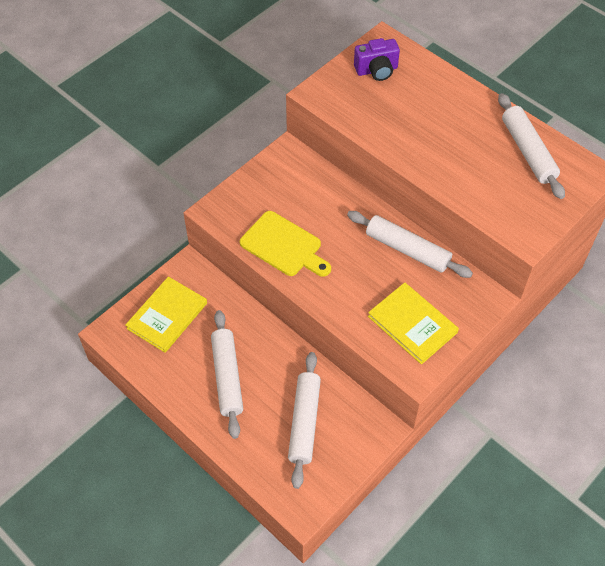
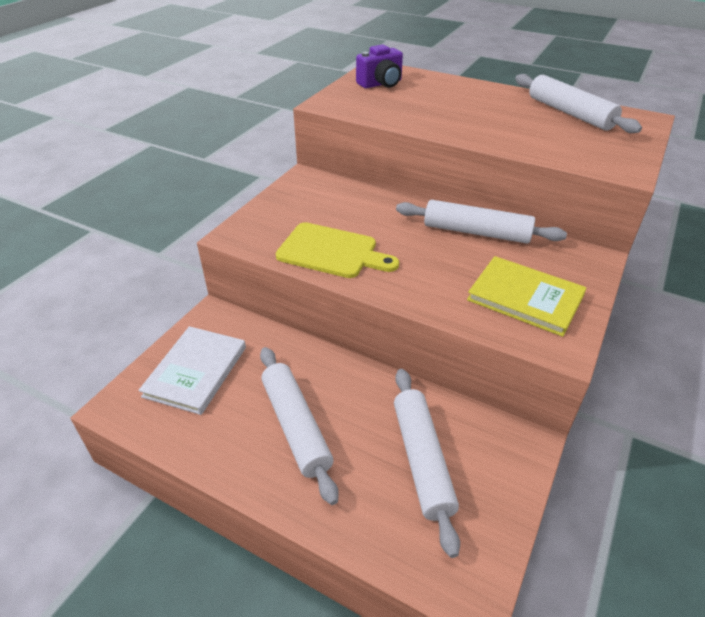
camera: 15 degrees left, 15 degrees down
(167, 316) = (196, 371): yellow book -> white book

